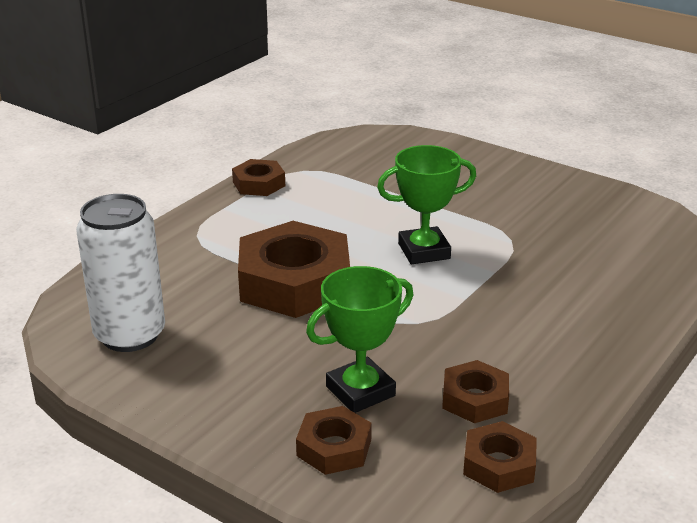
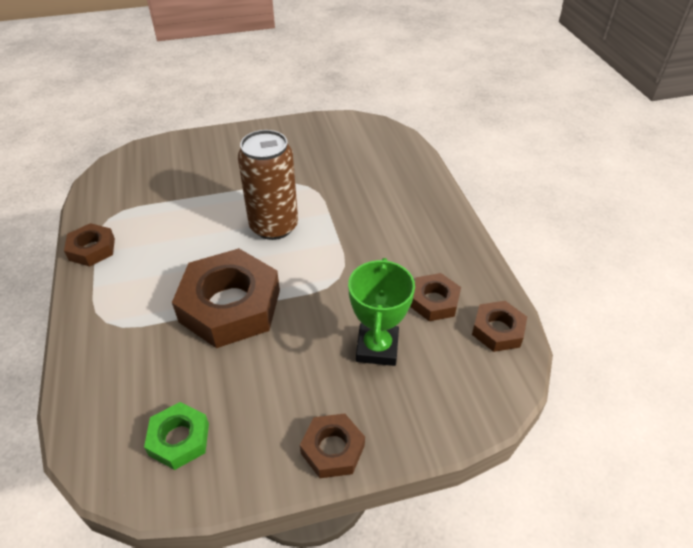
camera: 50 degrees left, 15 degrees up
(130, 335) = (179, 439): white can -> green nut
(334, 447) = (418, 397): brown nut -> brown nut (332, 449)
(424, 251) = (274, 226): green trophy -> brown can

